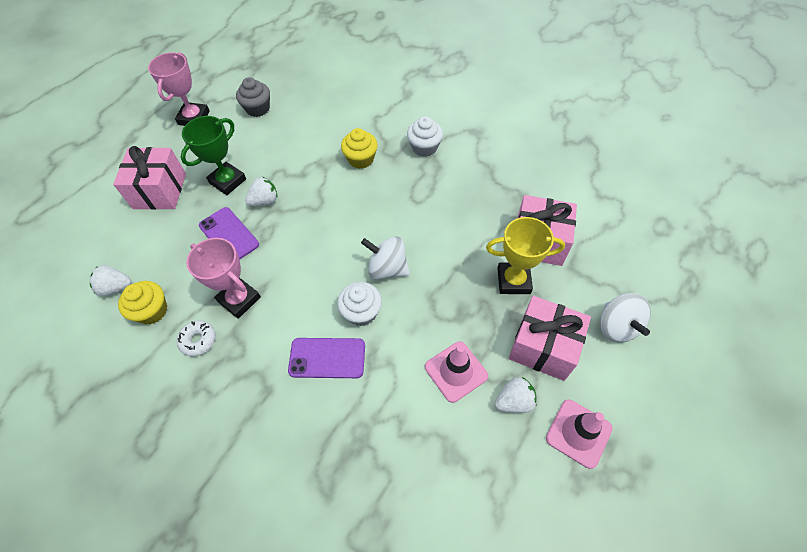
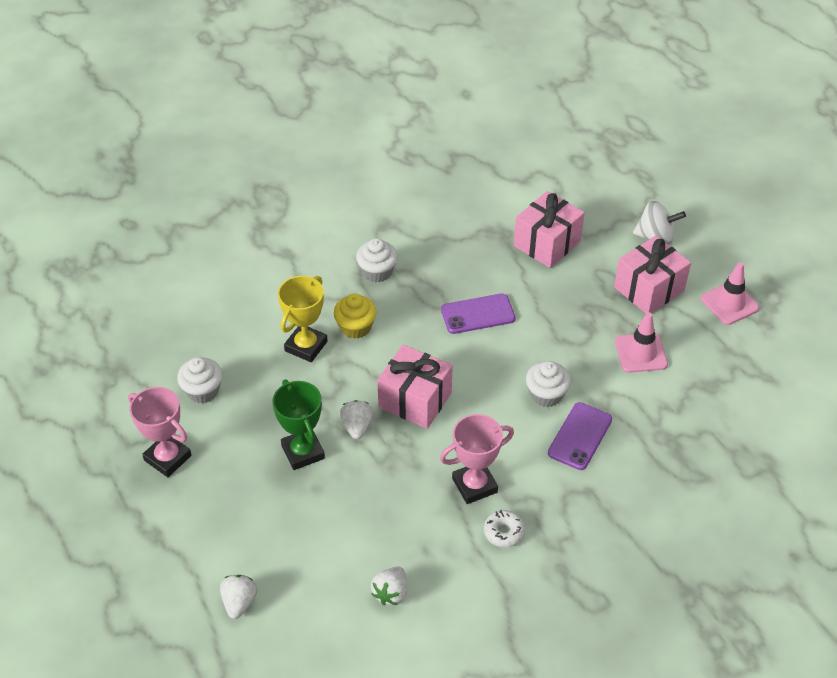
camera: 65 degrees left, 10 degrees down
(152, 311) = (443, 565): yellow cupcake -> none
(160, 191) = (271, 521): pink gift -> pink gift (415, 400)
(229, 235) = (384, 472): purple phone -> purple phone (477, 314)
(258, 108) = (203, 391): grey cupcake -> white cupcake
(387, 268) = (509, 358): white spinning top -> none
(513, 281) = (576, 278): yellow trophy -> yellow trophy (306, 346)
(514, 401) = (685, 328): white strawberry -> white strawberry (239, 602)

